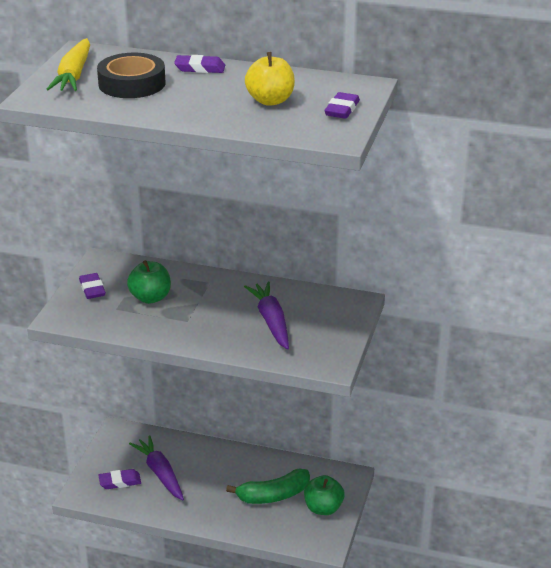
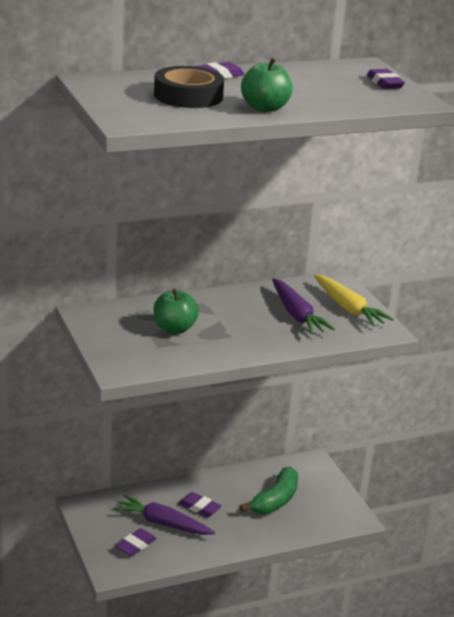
camera: 40 degrees left, 5 degrees down
(74, 75) = (124, 99): yellow carrot -> yellow carrot (348, 308)
(92, 289) = (113, 338): purple eraser -> purple eraser (199, 507)
(270, 100) = (322, 87): yellow apple -> none
(271, 321) = (297, 315): purple carrot -> purple carrot turned 150 degrees counterclockwise
(323, 508) = (323, 493): green apple -> green apple (264, 108)

